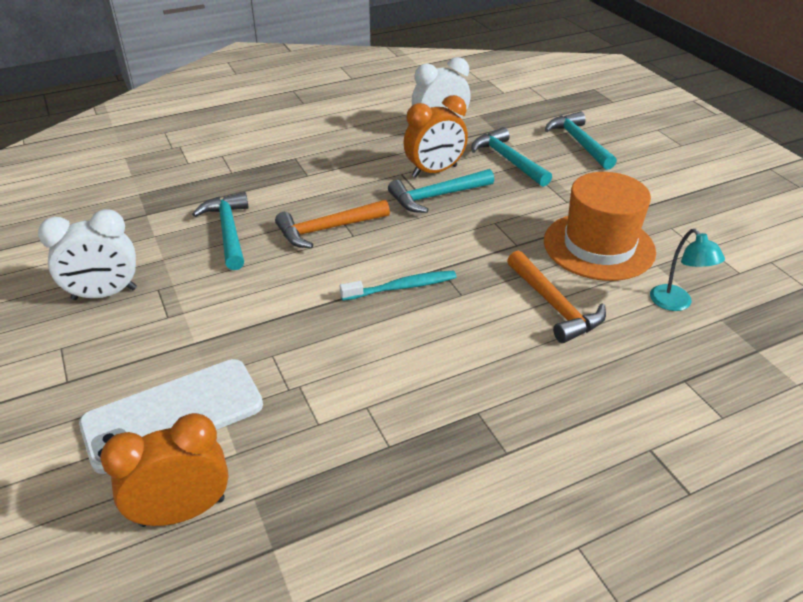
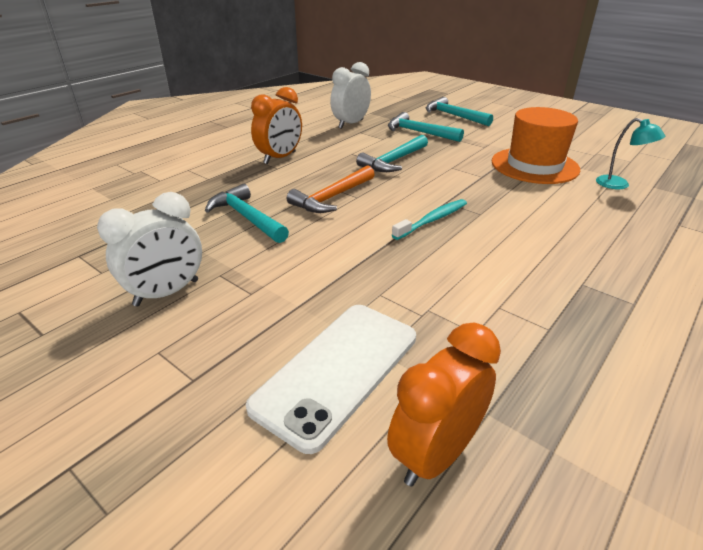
camera: 25 degrees left, 5 degrees down
(434, 171) = (375, 147): orange clock -> orange clock (280, 158)
(554, 305) = (549, 204): orange hammer -> none

